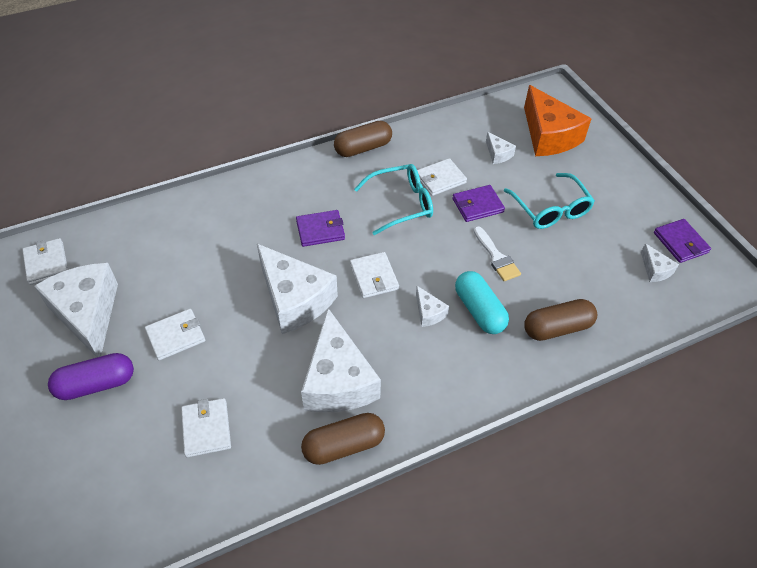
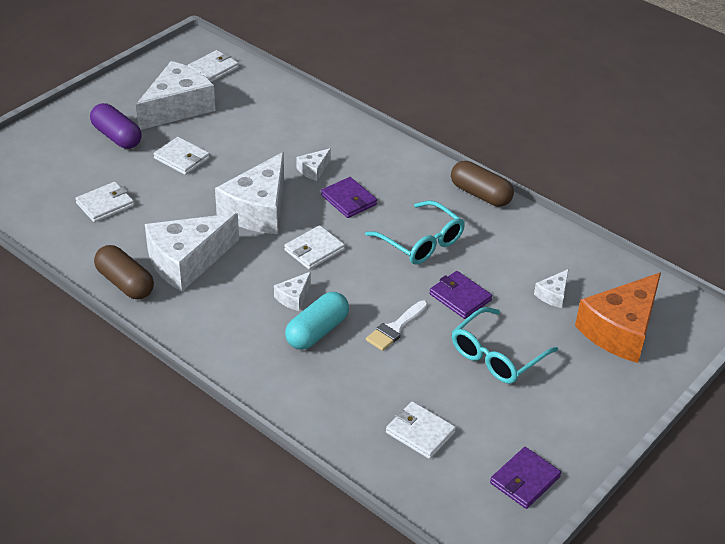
camera: 65 degrees right, 10 degrees down
(440, 179) = (478, 260): white wallet -> white wallet (420, 432)
(557, 328) = (329, 394): brown capsule -> none
(655, 270) = (464, 462): white cheese -> white cheese (313, 170)

